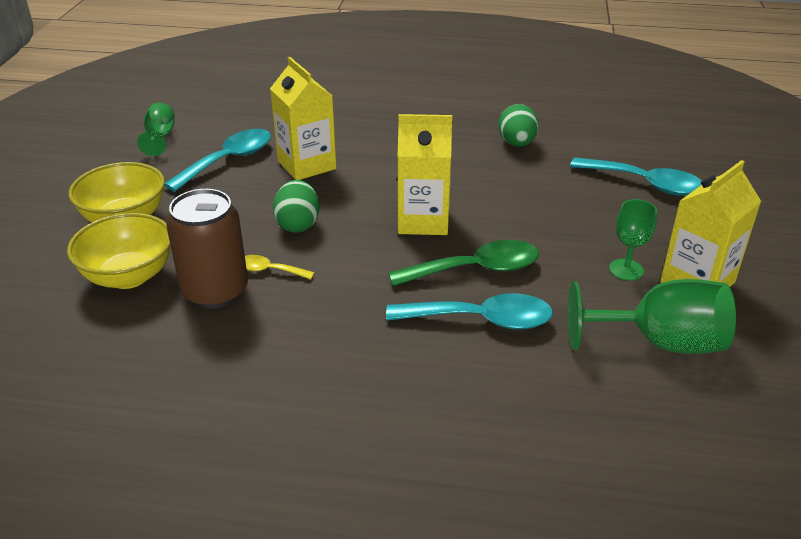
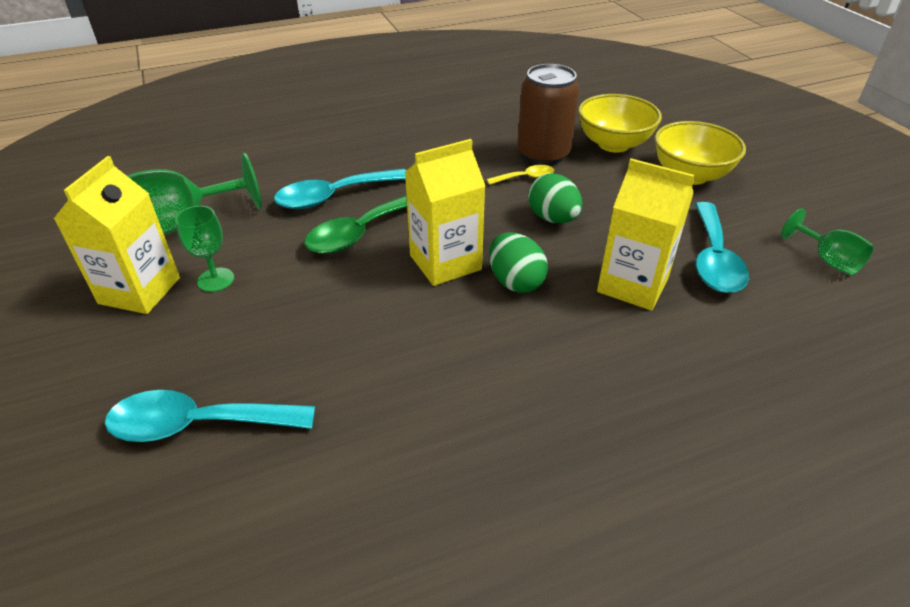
camera: 150 degrees right, 5 degrees up
(517, 144) = (416, 438): green egg -> green egg (515, 282)

